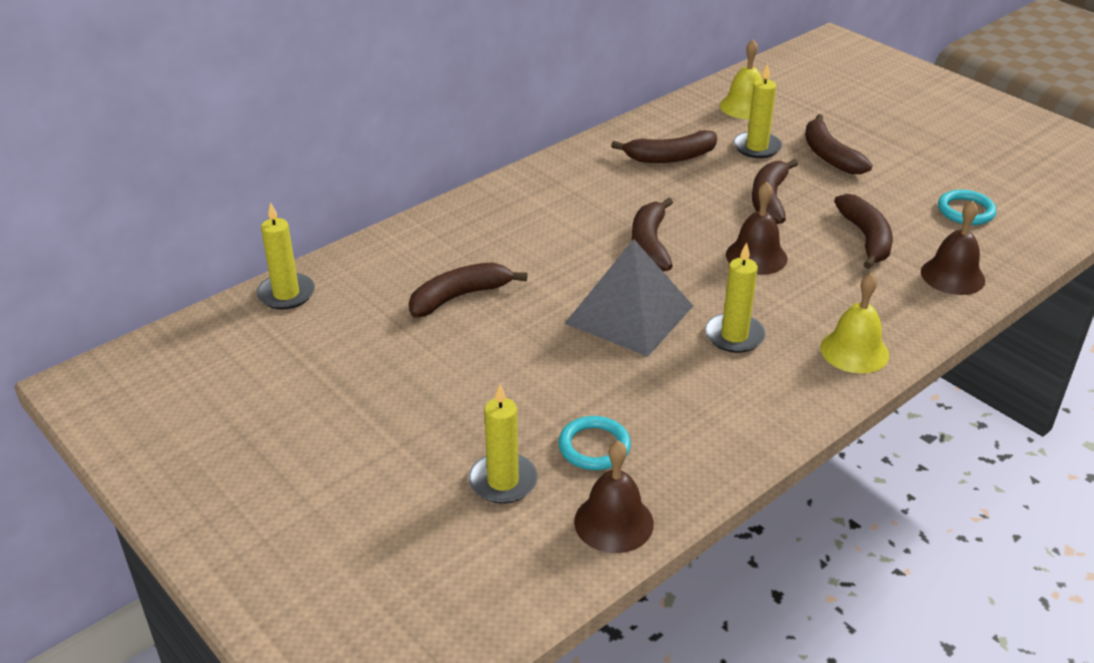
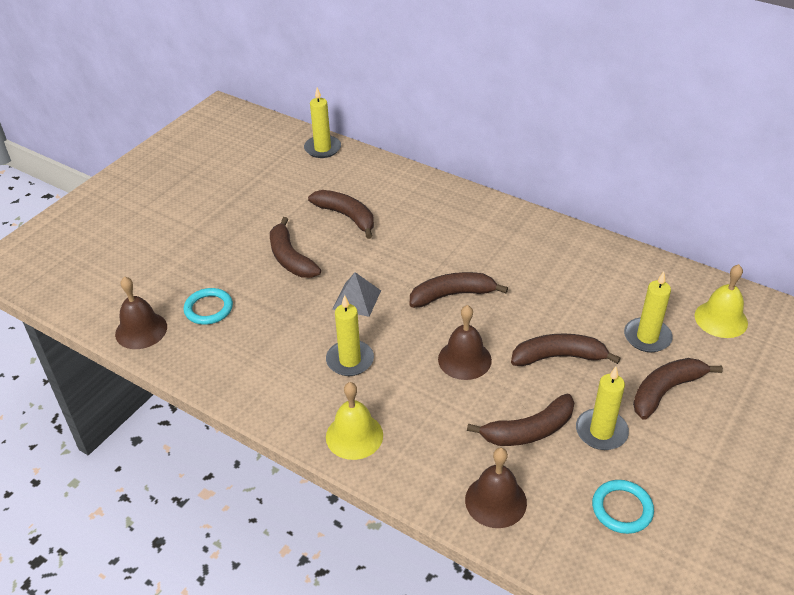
camera: 75 degrees right, 5 degrees up
(503, 481) = (170, 276): yellow candle -> yellow candle (601, 431)
(629, 314) = (357, 299): grey pyramid -> grey pyramid, size x0.54
(670, 157) = (593, 285): brown banana -> brown banana (290, 258)

